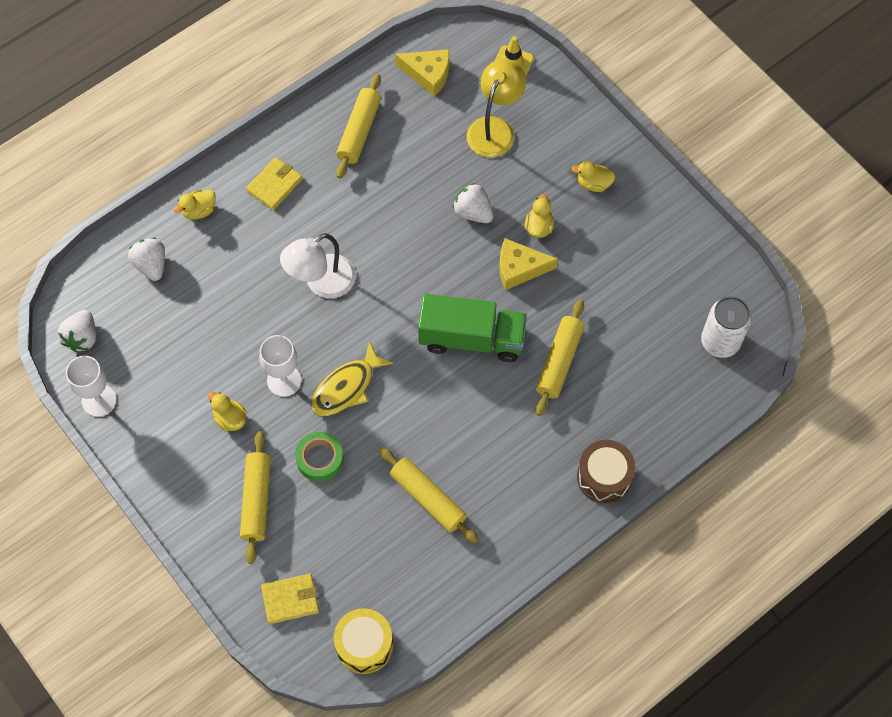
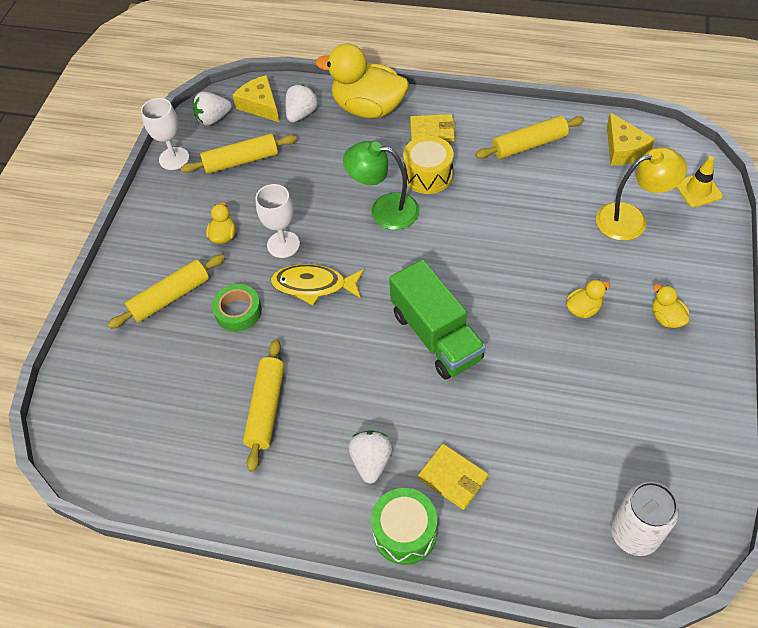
camera: 55 degrees right, 10 degrees down
(199, 211) = (368, 108): yellow duck -> yellow duck, size x2.30
(290, 599) = (103, 377): yellow wallet -> yellow wallet (453, 478)
(321, 283) = (384, 210): white lamp -> green lamp
(364, 645) = (99, 457): yellow drum -> yellow drum (428, 175)
(473, 212) = (545, 257): white strawberry -> white strawberry (371, 461)
(519, 268) = (532, 323): yellow cheese -> yellow cheese (260, 105)
(559, 361) = (479, 414): yellow rolling pin -> yellow rolling pin (241, 161)
(604, 477) = (405, 532): brown drum -> green drum

